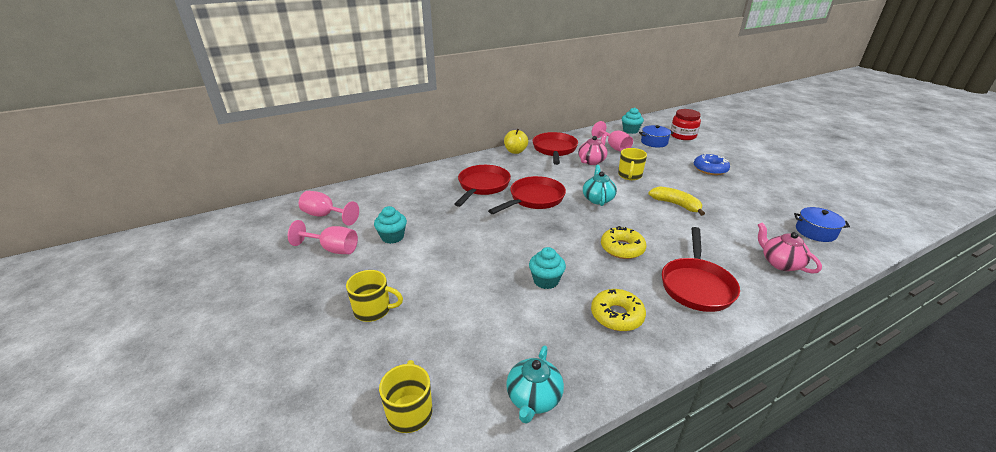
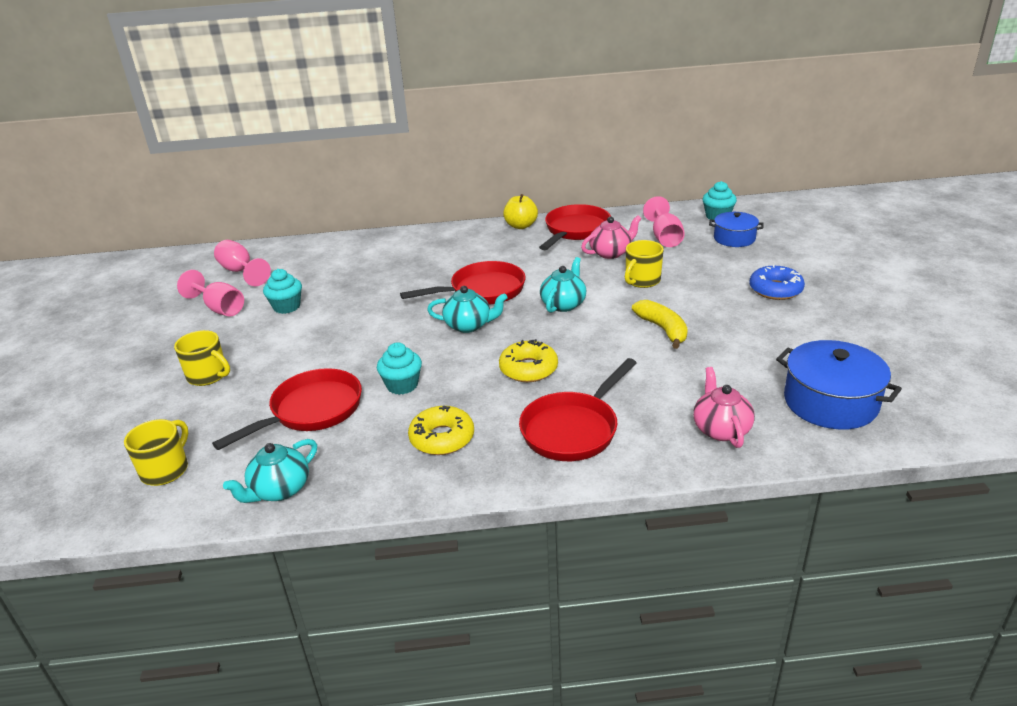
camera: 25 degrees right, 0 degrees up
(482, 186) = (436, 265): red pan -> red pan (311, 411)
(549, 225) = (468, 325): none -> turquoise teapot
(683, 136) = (793, 234): red jar -> none
(815, 232) = (830, 402): blue pot -> blue pot, size x1.60

